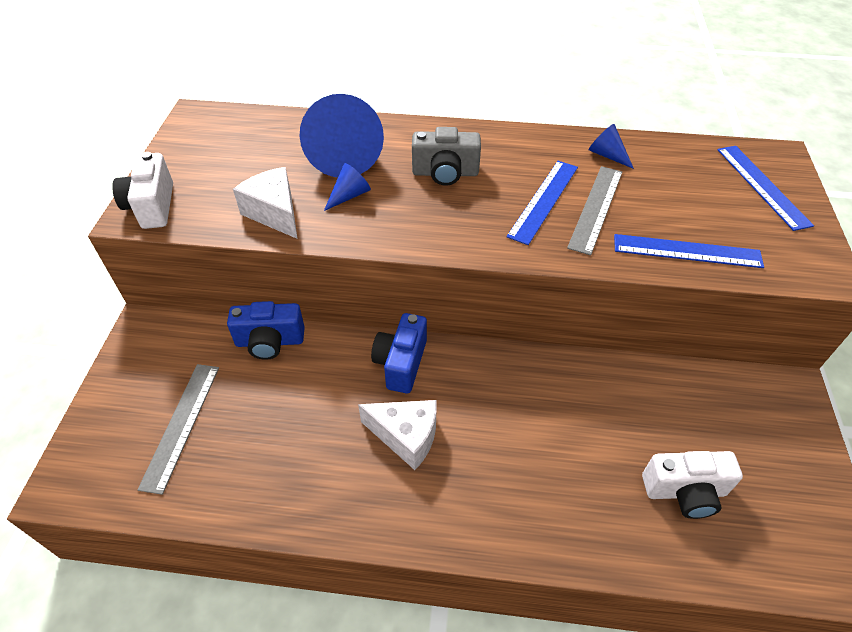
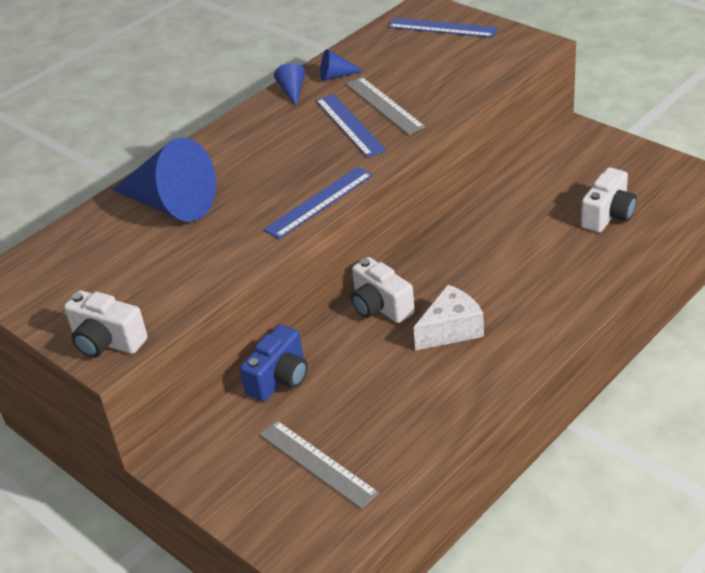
camera: 50 degrees left, 10 degrees down
(275, 213) = (204, 268): white cheese -> none
(349, 195) = (230, 219): blue cone -> blue cone (292, 91)
(401, 363) = (380, 307): blue camera -> white camera
(445, 173) = (263, 160): grey camera -> none
(687, 251) = (464, 86): blue ruler -> blue ruler (319, 202)

